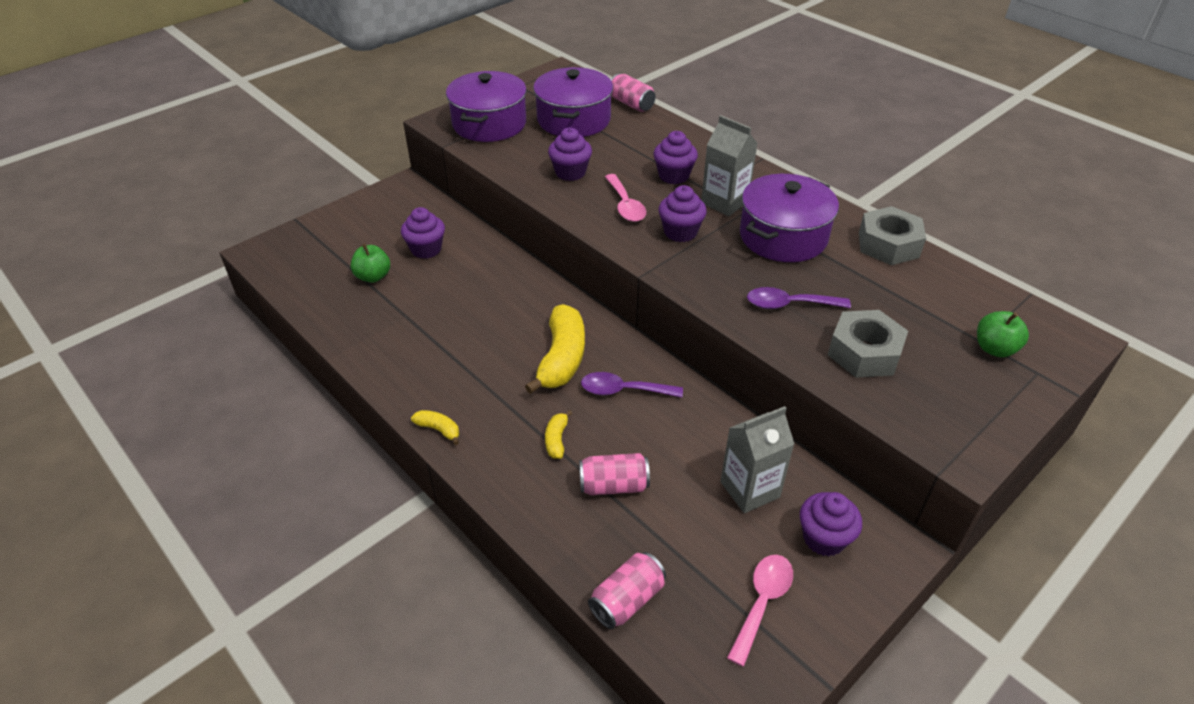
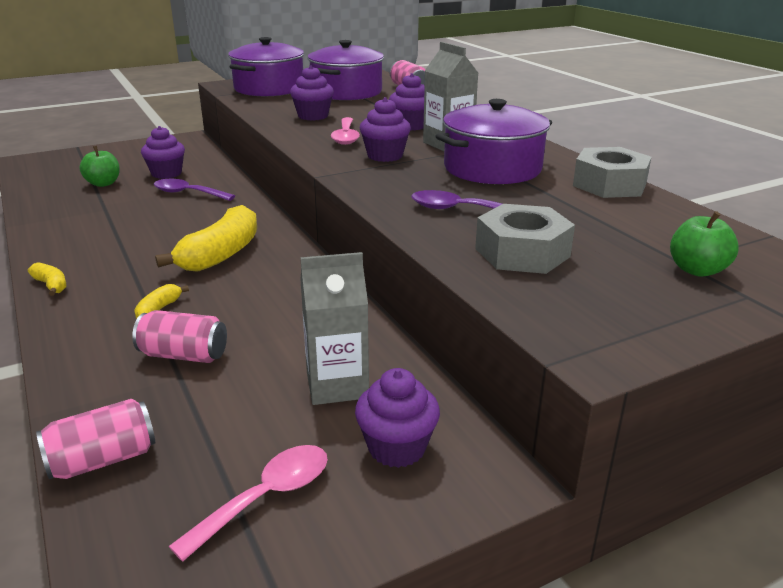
camera: 15 degrees right, 15 degrees down
(624, 390) = (263, 284): purple spoon -> purple spoon (188, 193)

